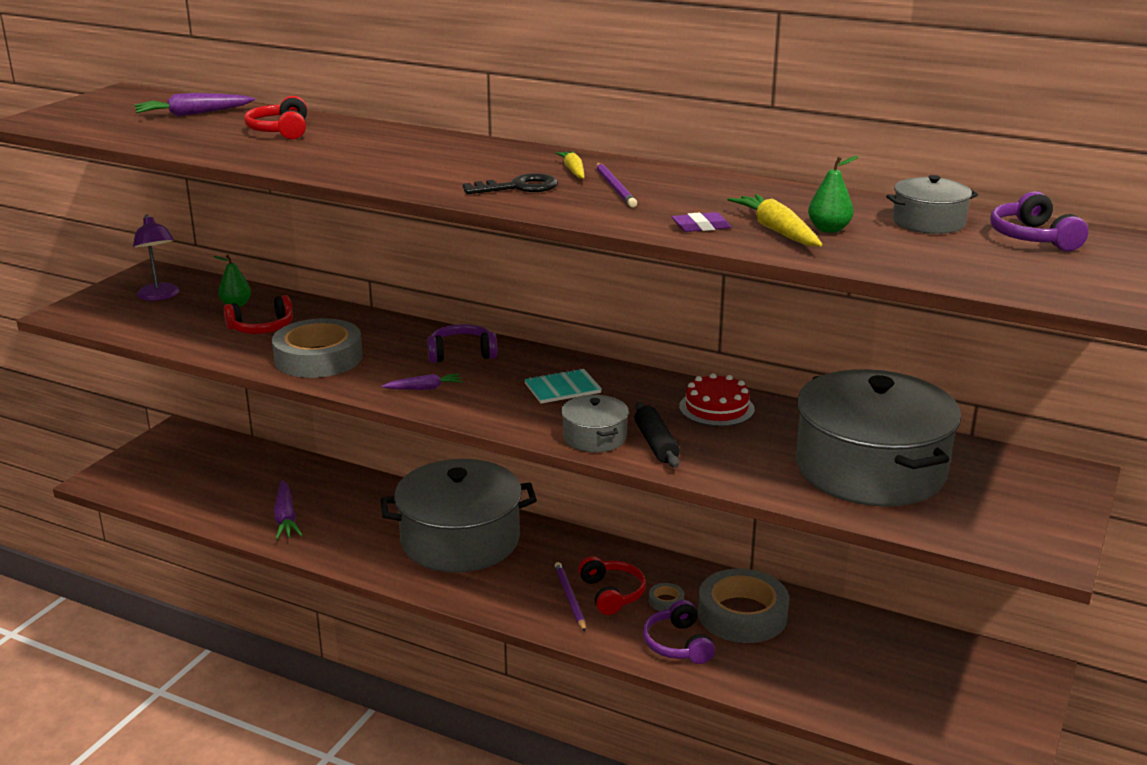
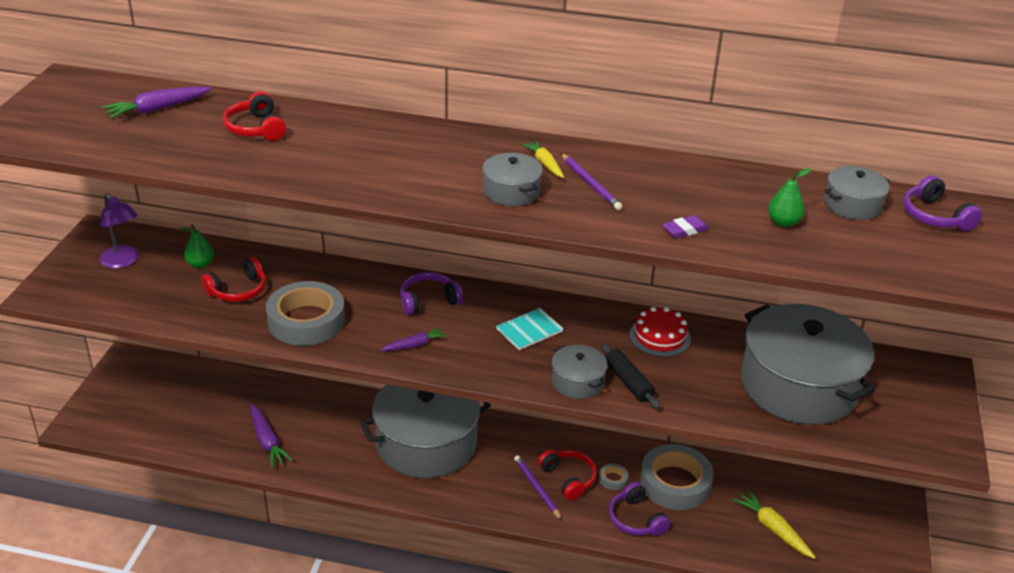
camera: 15 degrees left, 10 degrees up
(518, 187) = (511, 191): black key -> grey pot
(776, 231) = (745, 229): yellow carrot -> yellow carrot (773, 529)

